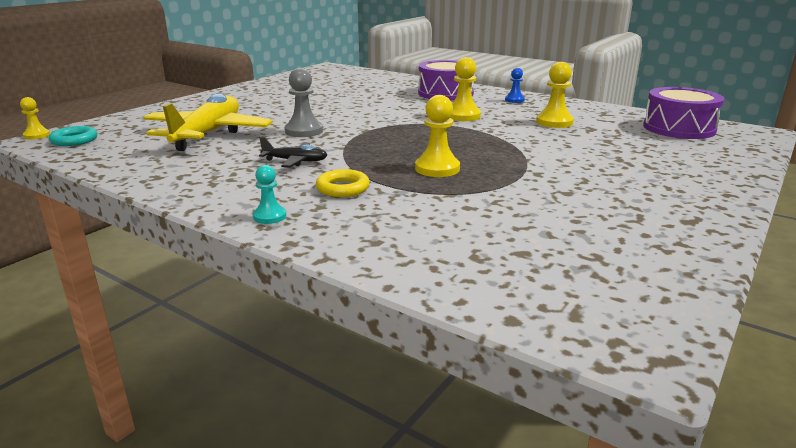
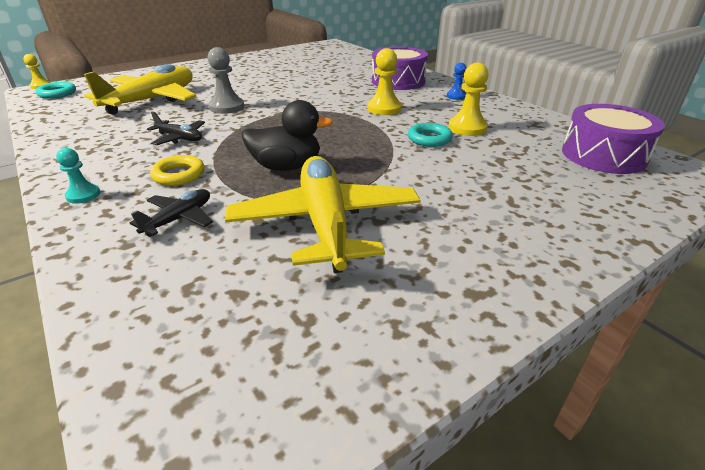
camera: 20 degrees right, 10 degrees up
(396, 217) = (179, 219): none -> black plane
(437, 168) = (286, 167): yellow pawn -> black duck
(528, 200) = (325, 223): none -> yellow plane
(533, 133) = (429, 139): none -> turquoise ring

